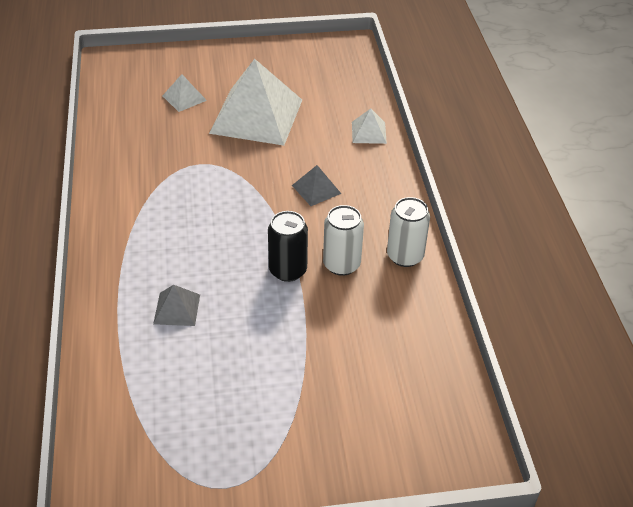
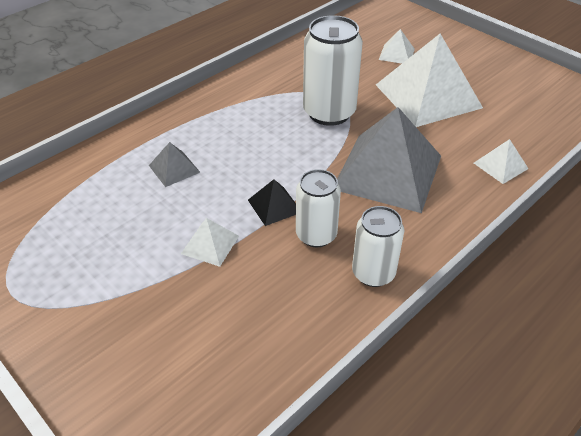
camera: 55 degrees right, 0 degrees up
(213, 179) = (329, 112): none -> white can
(288, 270) = (274, 206): black can -> black pyramid
(292, 329) = (210, 244): none -> white pyramid
(316, 189) = (387, 172): grey pyramid -> grey pyramid, size x2.29

